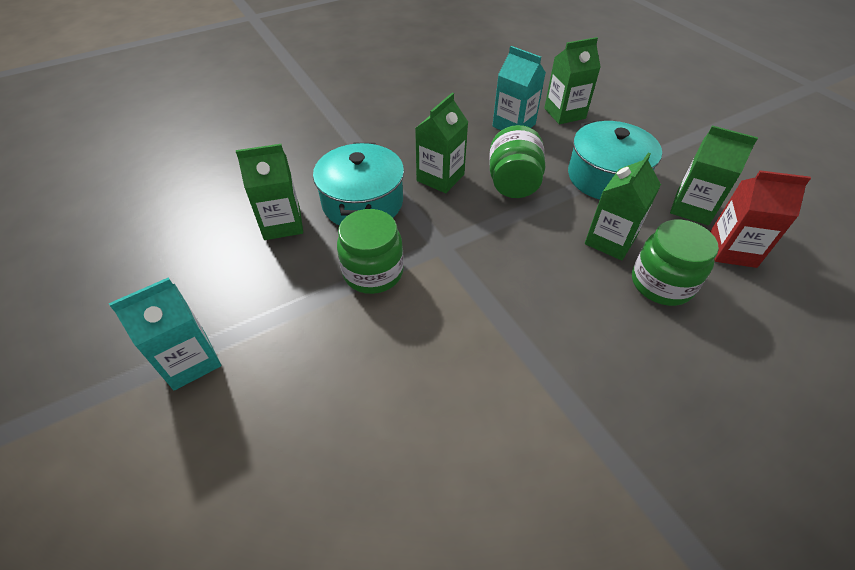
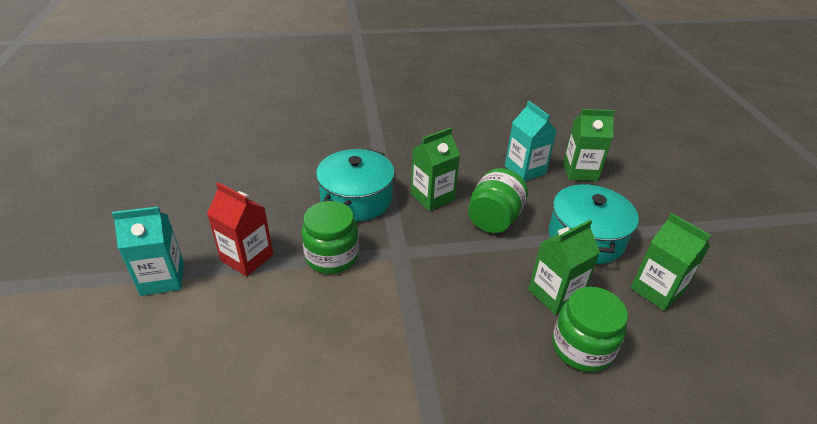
camera: 20 degrees right, 10 degrees down
(282, 224) = (285, 198): green carton -> none
(732, 250) = (674, 341): red carton -> red carton (247, 258)

